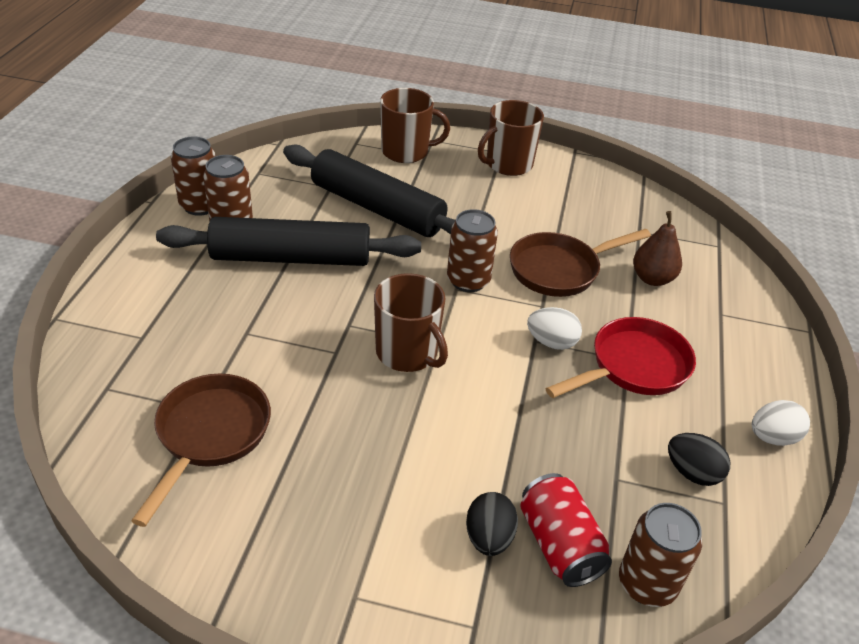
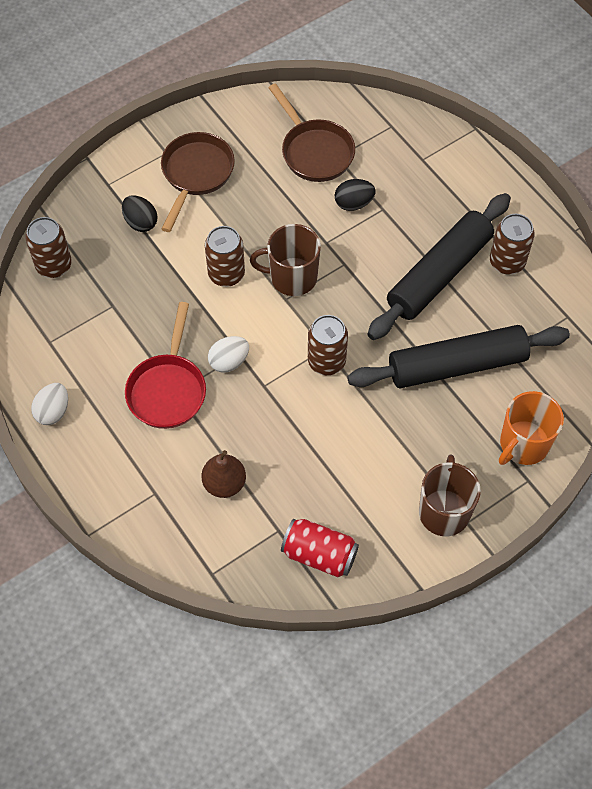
camera: 135 degrees right, 20 degrees up
(200, 206) = (547, 256): brown can -> brown can (226, 274)
(406, 152) = (523, 444): brown mug -> orange mug
(559, 544) = (107, 248): red can -> red can (319, 554)
(560, 270) = (287, 429): brown pan -> brown pan (196, 174)
(692, 473) = (78, 345): black egg -> black egg (353, 203)

